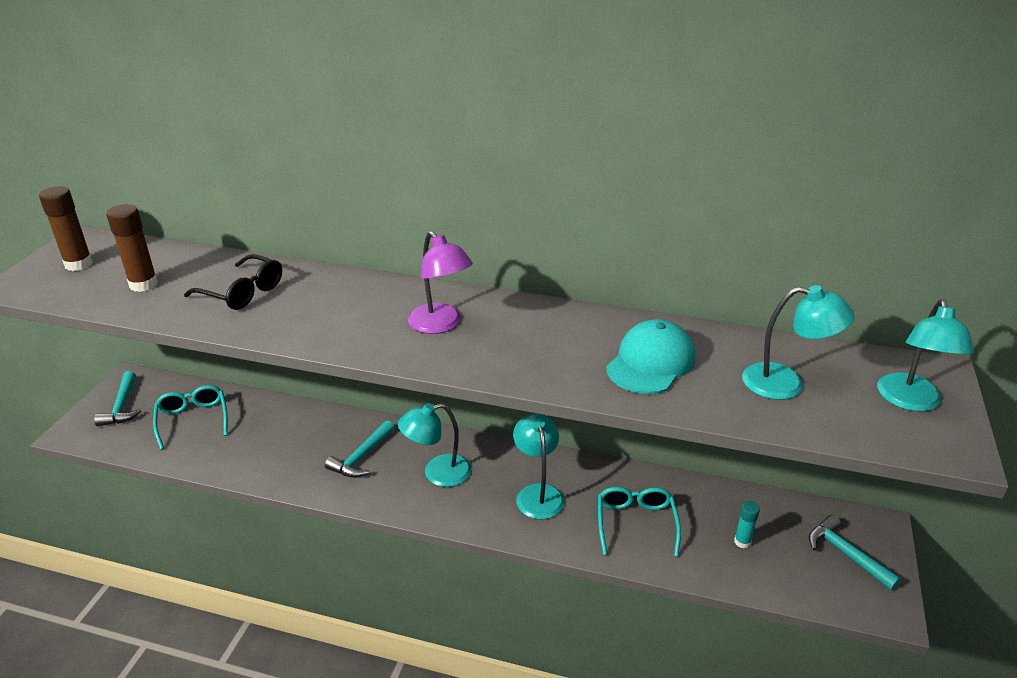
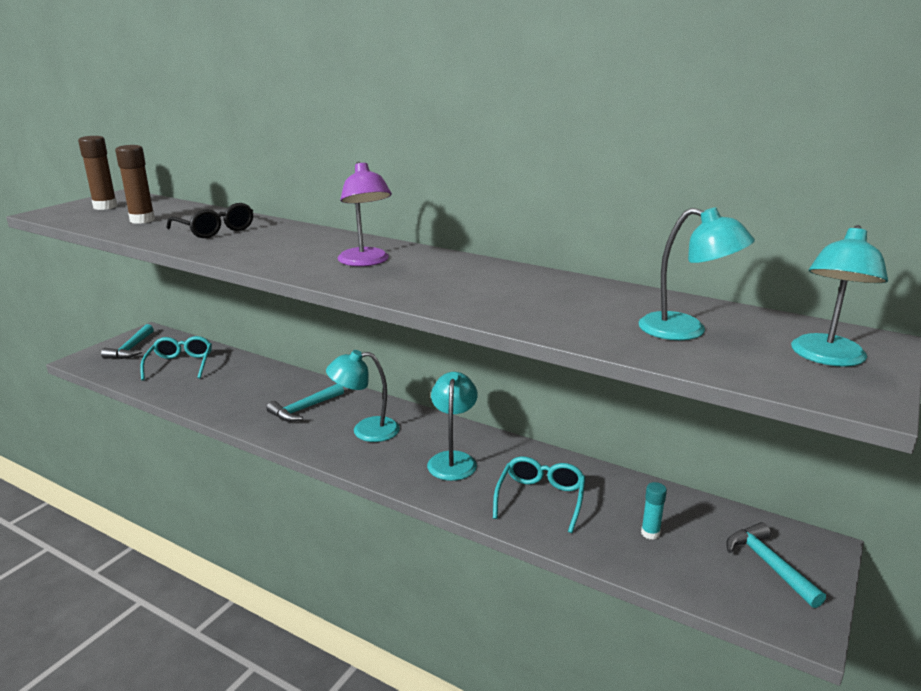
camera: 15 degrees right, 10 degrees down
(651, 362) = (549, 302): turquoise cap -> none

